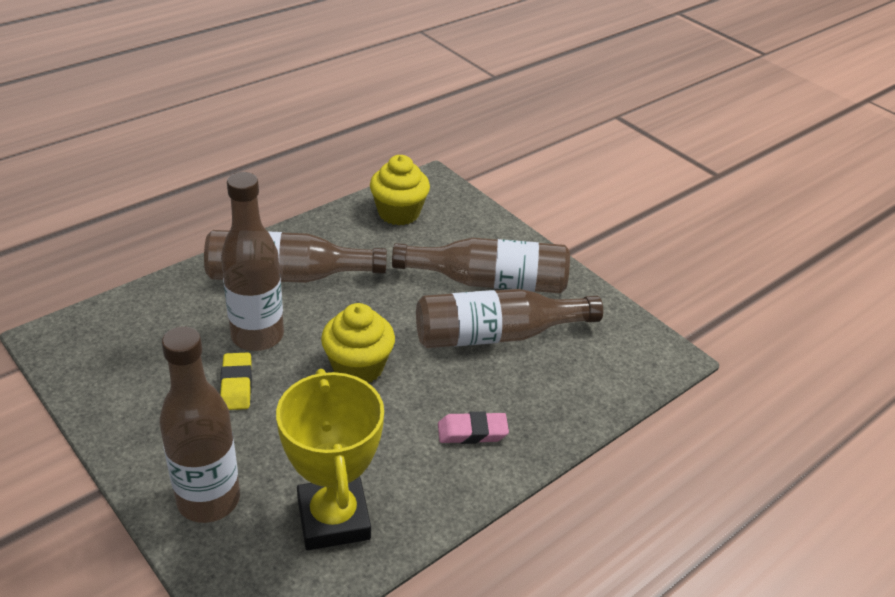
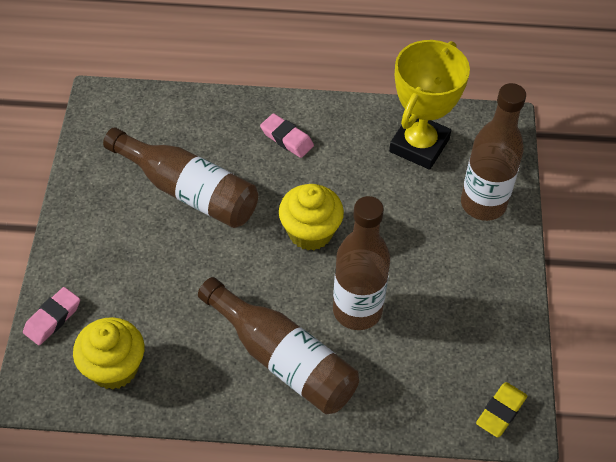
camera: 135 degrees left, 15 degrees up
(236, 385) = (406, 275): yellow eraser -> yellow eraser (500, 411)
(473, 213) = (52, 318): none -> pink eraser
(490, 282) = (134, 237): brown bottle -> none

